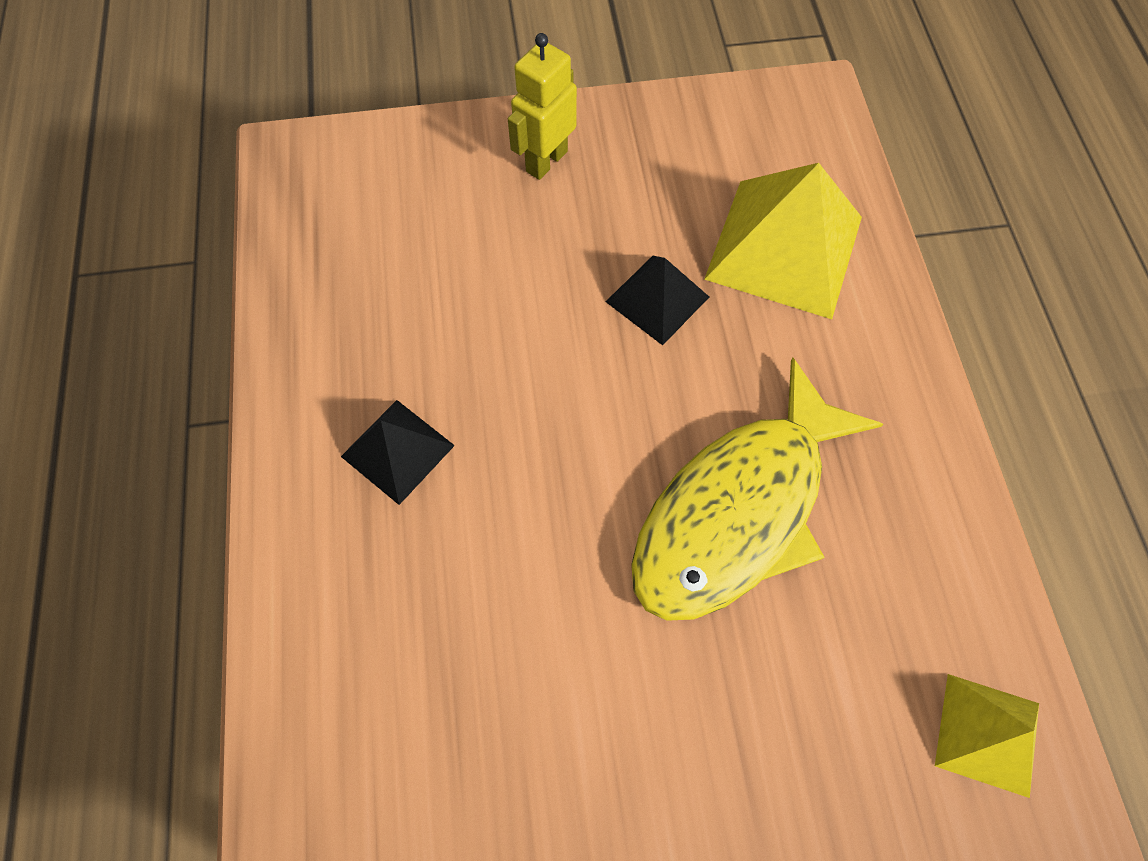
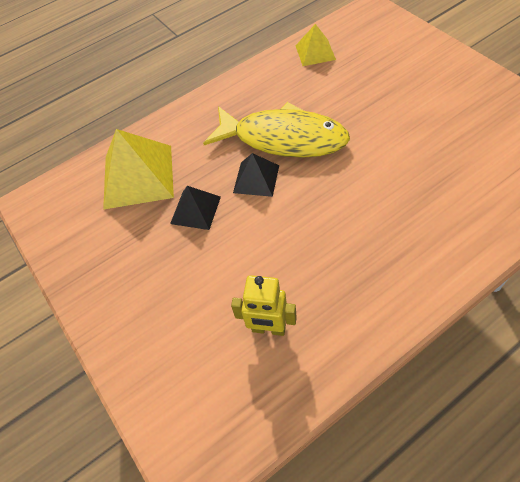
camera: 110 degrees left, 10 degrees down
(398, 450) = (348, 271): black pyramid -> black pyramid (256, 179)
(546, 161) = (128, 304): yellow robot -> yellow robot (268, 329)

